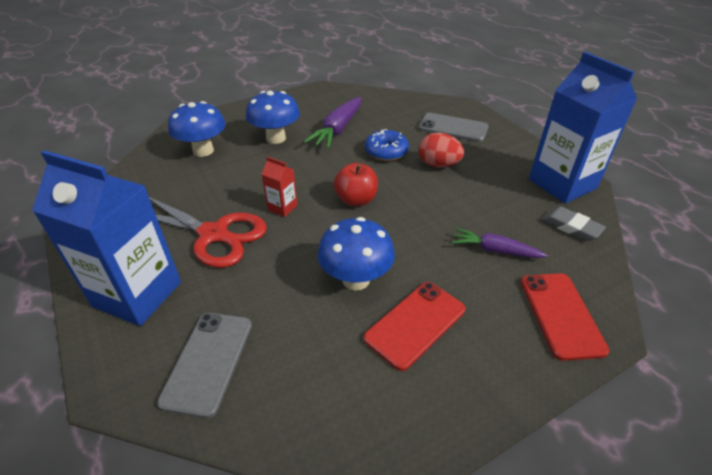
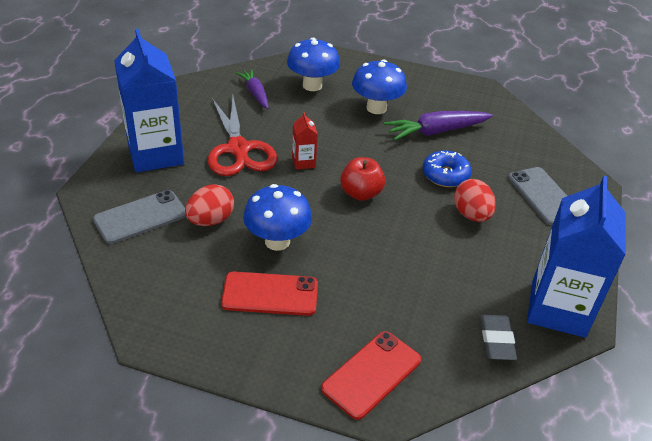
camera: 45 degrees right, 0 degrees up
(279, 309) = (210, 220): none -> red egg
(494, 250) = (401, 302): purple carrot -> purple carrot (255, 93)

